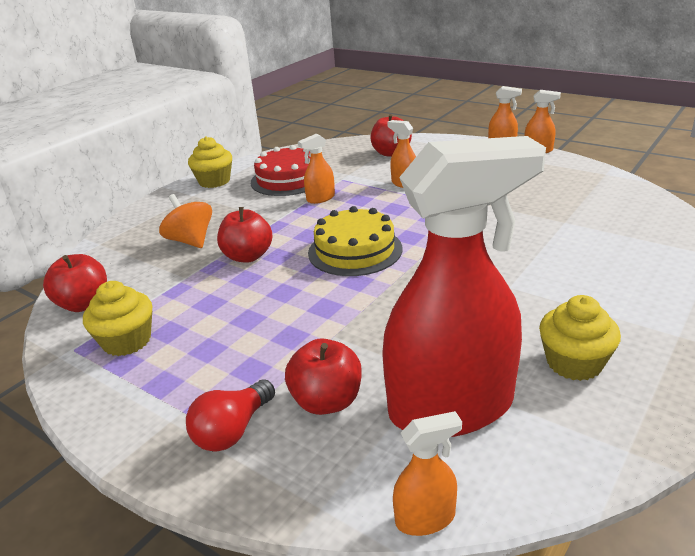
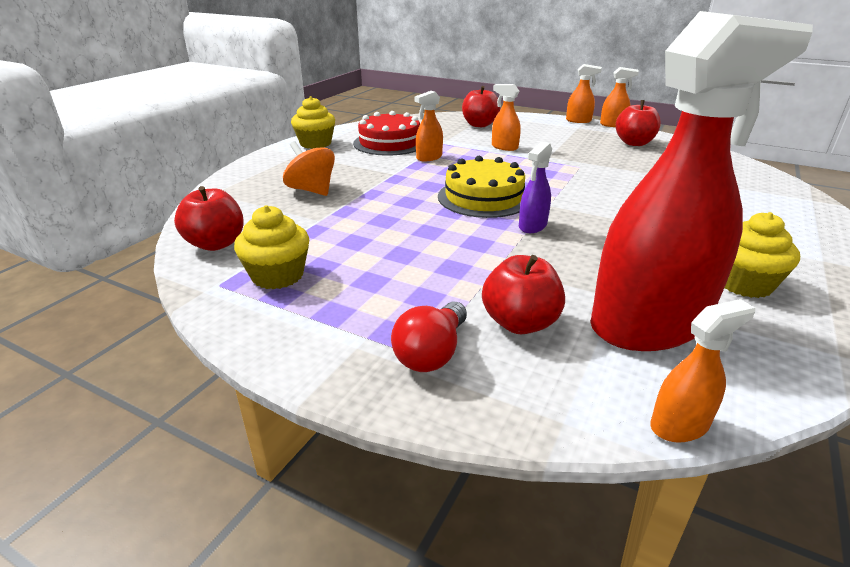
camera: 10 degrees left, 0 degrees up
(248, 256) = (377, 202): red apple -> red apple (634, 143)
(389, 287) = (532, 226): none -> purple spray bottle

